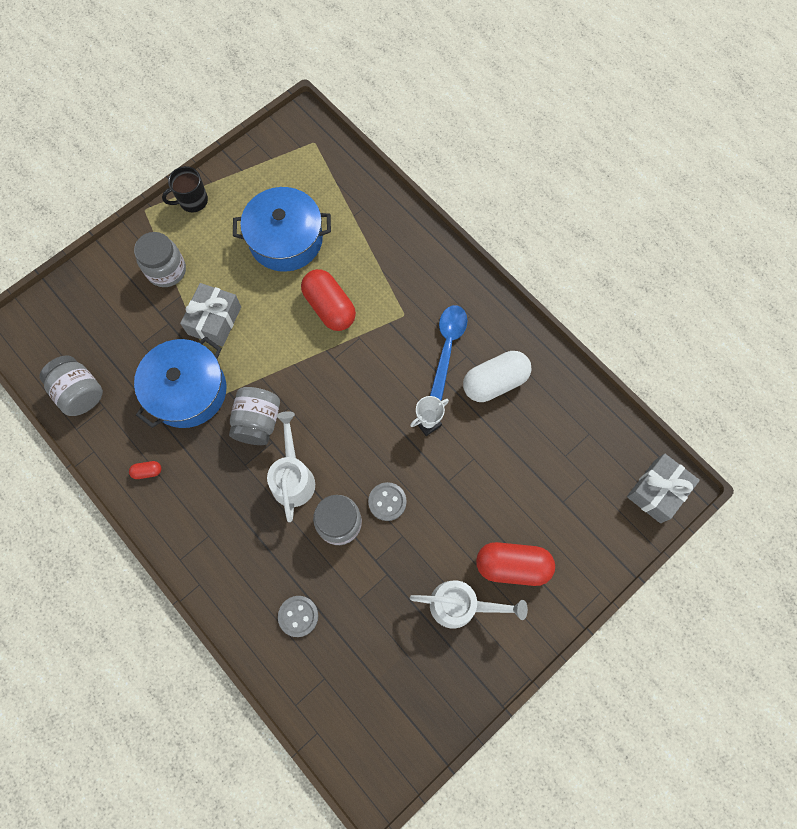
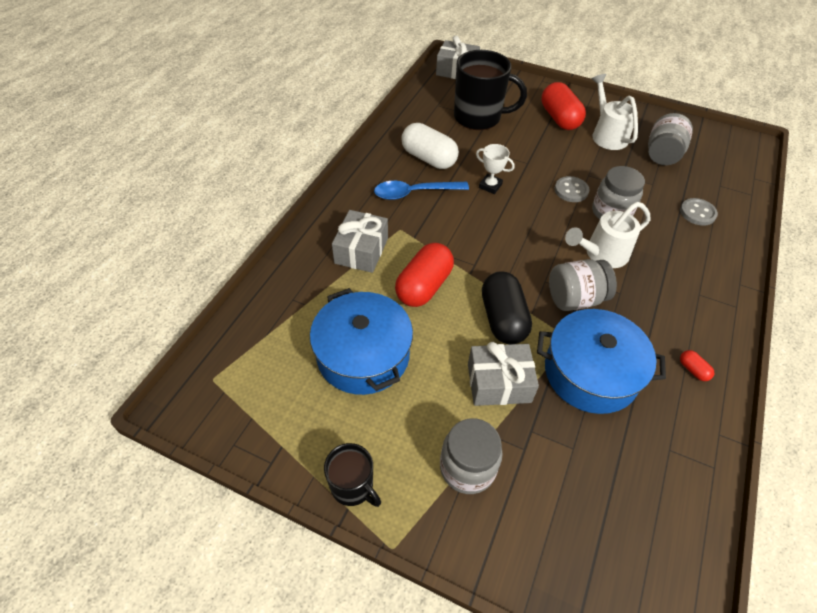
camera: 115 degrees left, 20 degrees down
(80, 393) = (675, 487): grey jar -> grey jar (662, 154)
(267, 352) = (503, 319): none -> black capsule
(392, 274) = (361, 251): none -> grey gift
(548, 469) = (479, 117): none -> black mug

